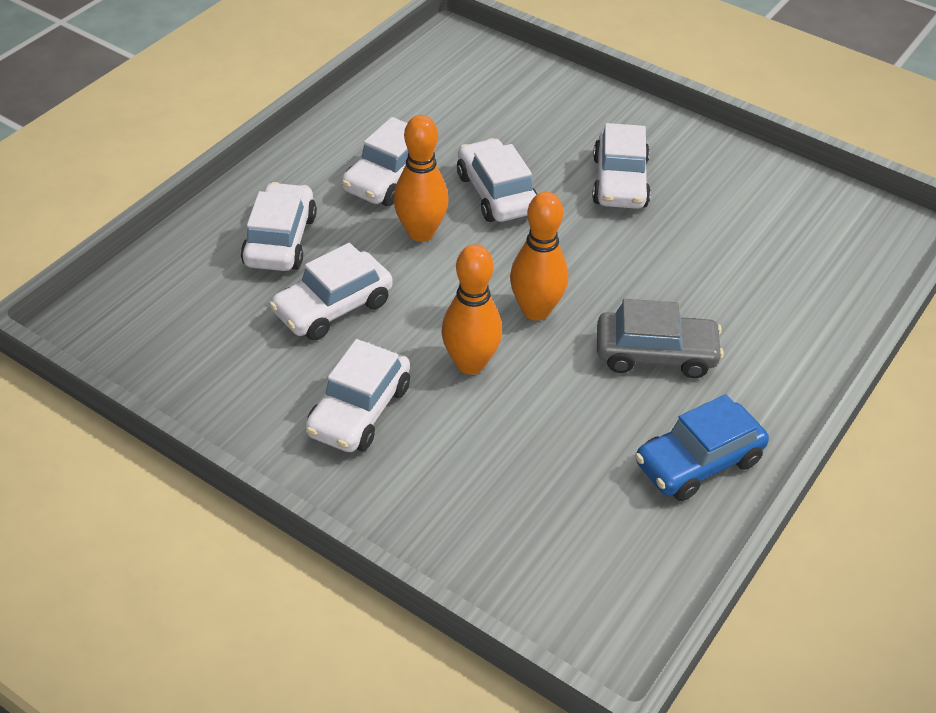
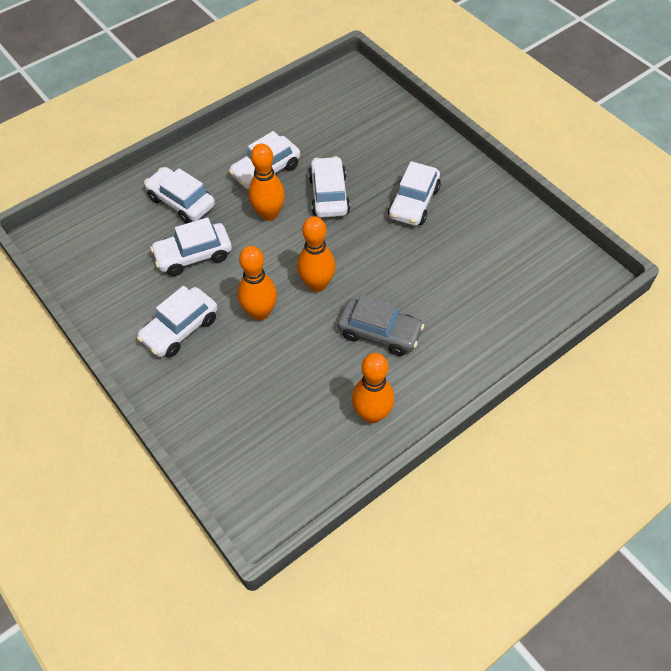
camera: 20 degrees right, 10 degrees up
(280, 240) = (181, 202): white car -> white car turned 75 degrees counterclockwise
(698, 462) = (372, 414): blue car -> orange bowling pin

